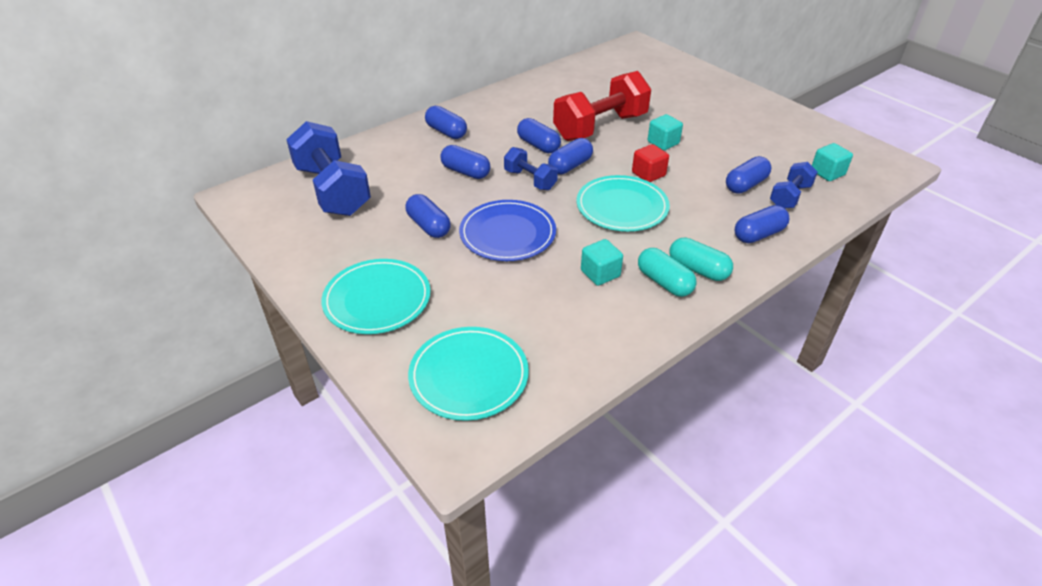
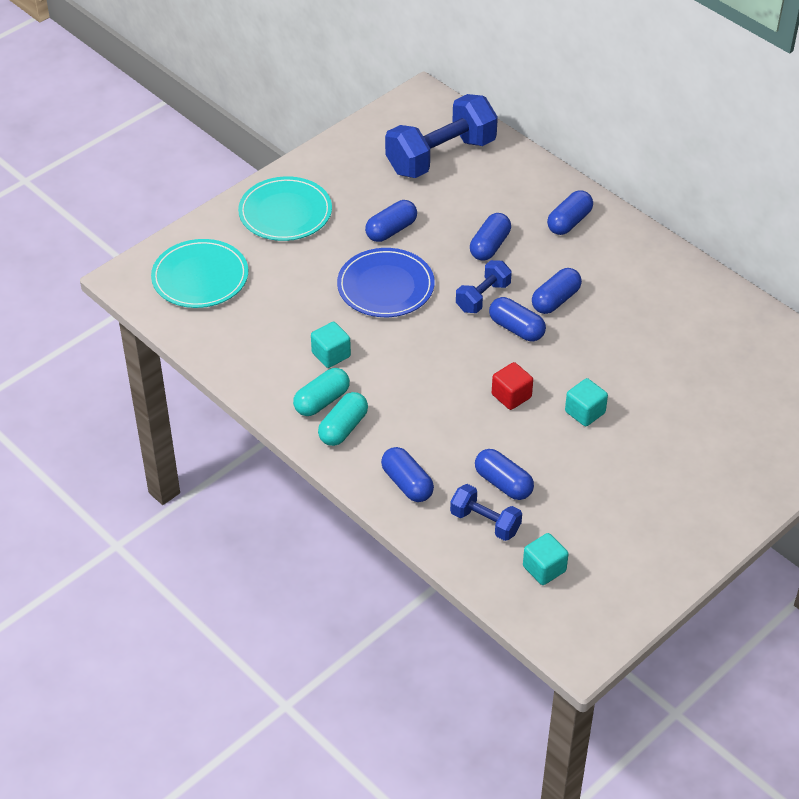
camera: 85 degrees right, 5 degrees up
(600, 127) = (610, 354): red dumbbell -> none
(622, 207) = (443, 372): turquoise plate -> none

